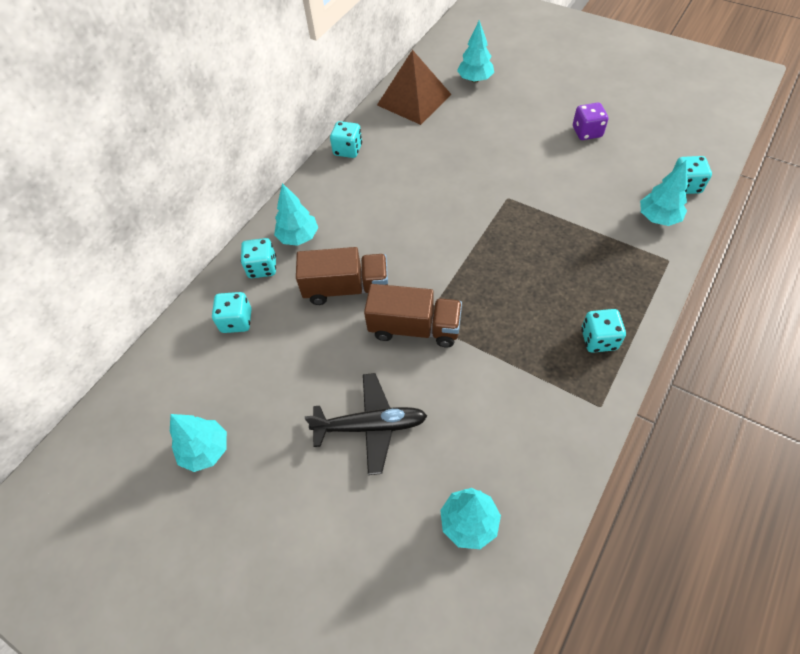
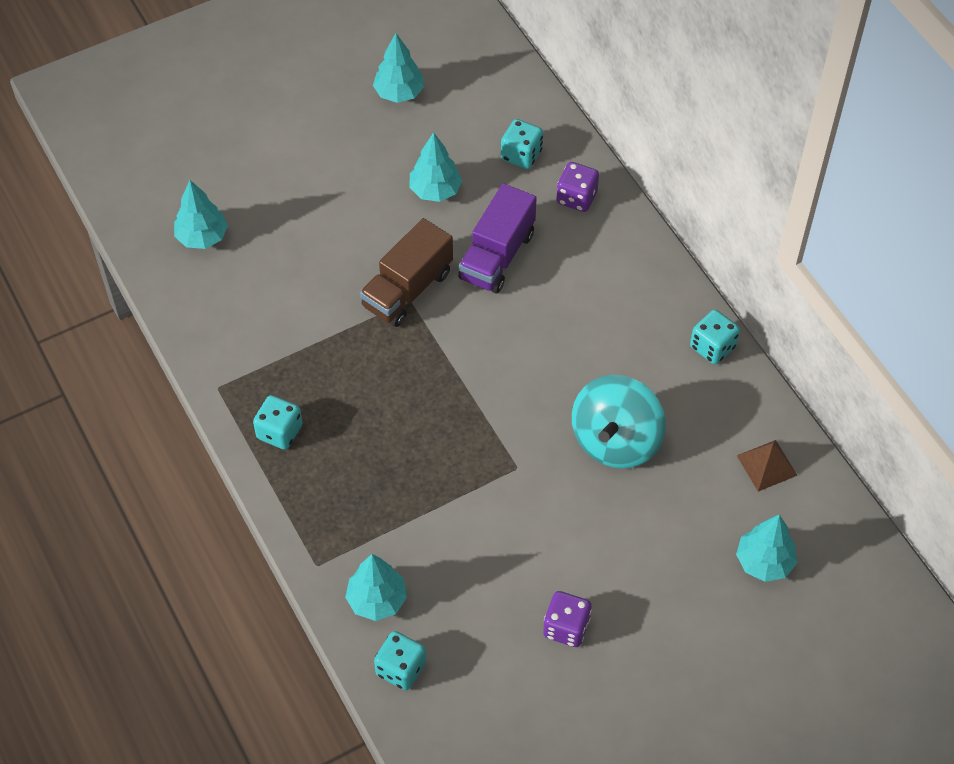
camera: 115 degrees right, 0 degrees up
(262, 267) = (576, 198): turquoise dice -> purple dice
(298, 237) = (598, 243): turquoise tree -> turquoise tree (435, 190)
(346, 288) = (497, 256): brown truck -> purple truck
(370, 426) = (333, 210): black plane -> none
(414, 99) = (766, 465): brown pyramid -> brown pyramid, size x0.53
(449, 163) = (616, 440): none -> turquoise spinning top

